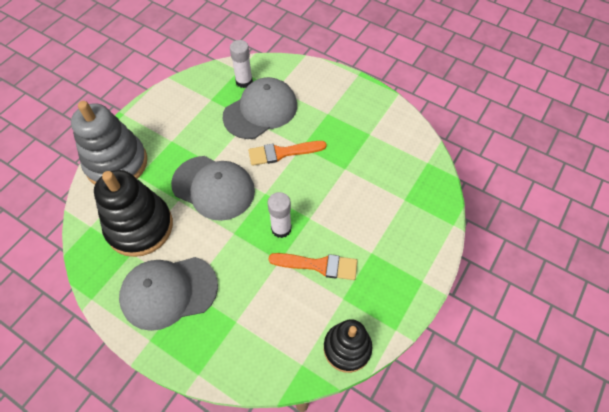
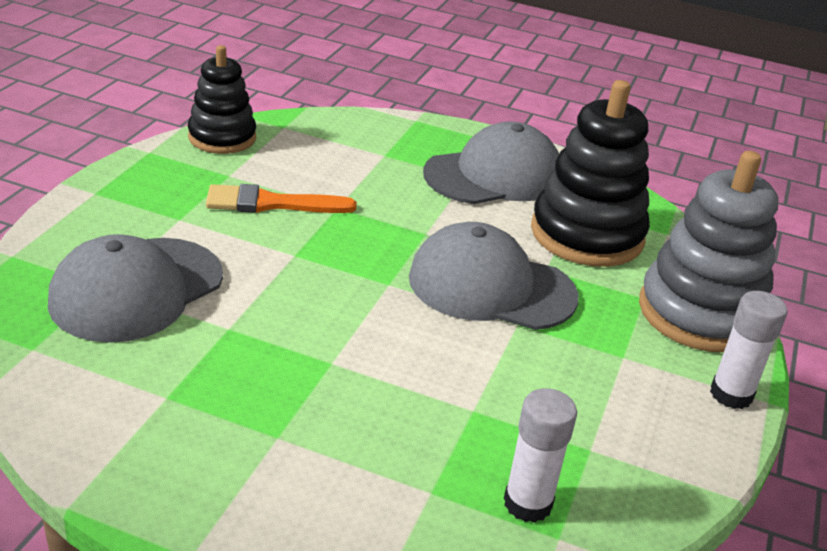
camera: 165 degrees right, 25 degrees down
(261, 111) = (452, 430): grey cap -> grey cap (136, 289)
(281, 229) = (344, 240): white glue stick -> white glue stick (731, 394)
(282, 153) = (372, 348): orange brush -> none

